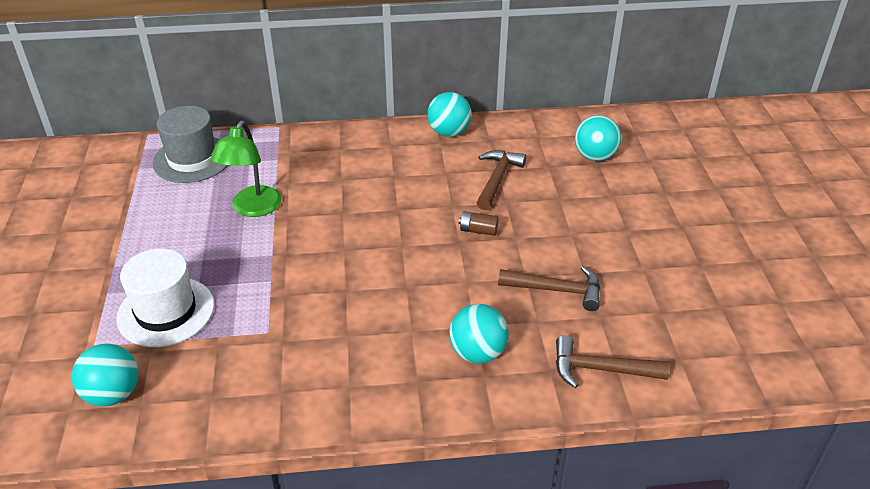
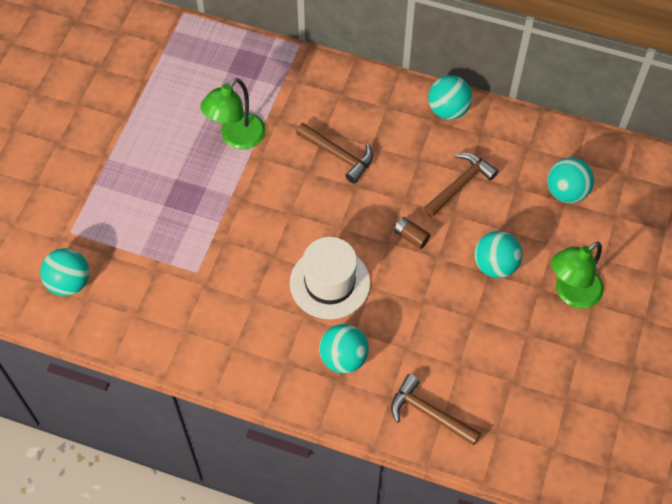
camera: 25 degrees right, 20 degrees up
(166, 311) = (131, 221): white hat -> white hat (329, 283)
(192, 159) = (210, 59): grey hat -> none
(556, 290) = (440, 325): brown hammer -> brown hammer (338, 155)
(573, 226) = (495, 265): none -> turquoise ball
(657, 225) = (571, 293): none -> green lamp

